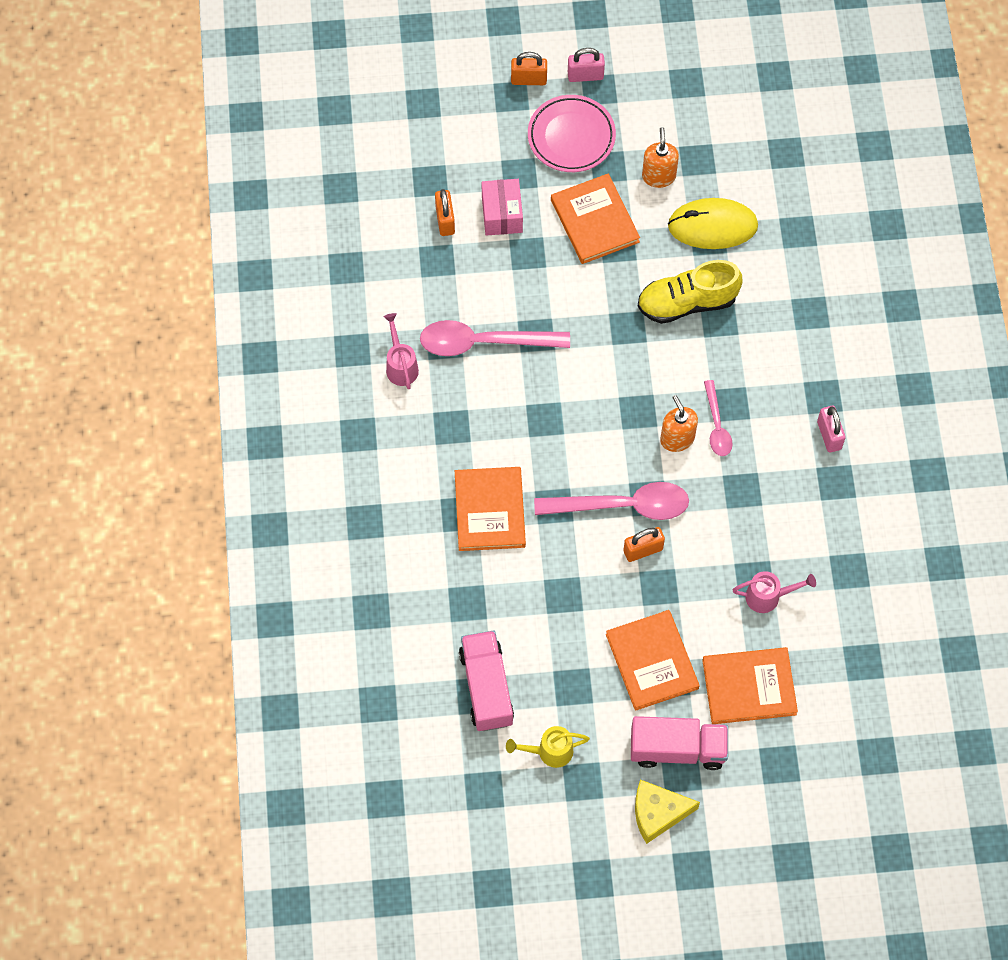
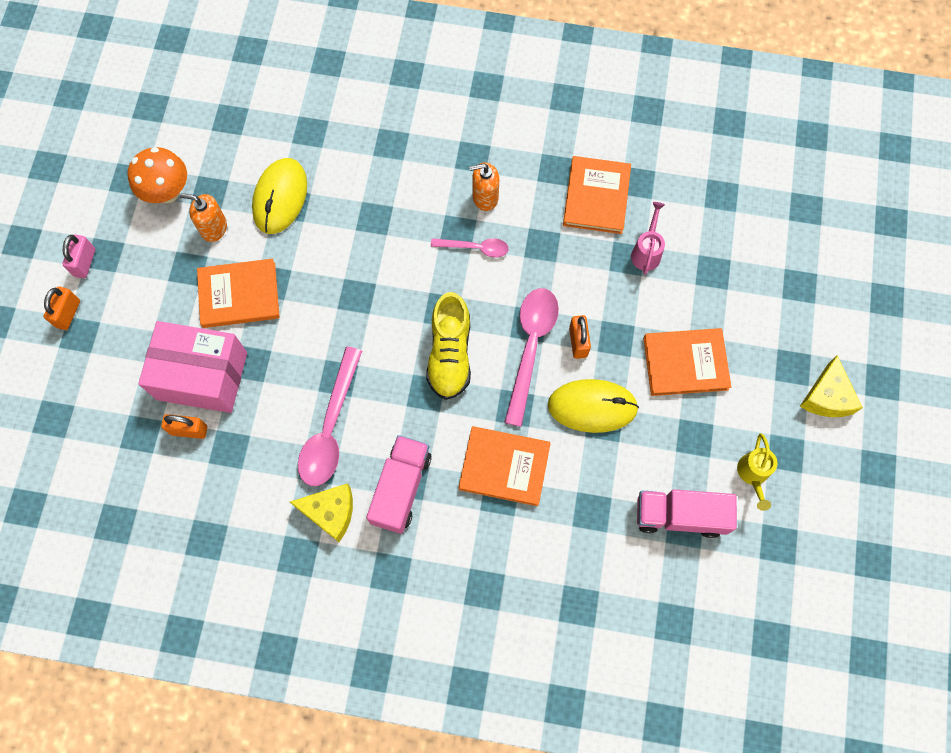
camera: 75 degrees left, 5 degrees up
(401, 366) = (330, 512): pink watering can -> yellow cheese
(502, 214) = (202, 376): pink box -> pink box, size x1.76
(571, 137) = (144, 292): pink plate -> none
(576, 579) = (592, 407): none -> yellow mouse
(677, 438) = (478, 284): orange soap dispenser -> orange soap dispenser (485, 197)
(677, 749) = (771, 364): pink truck -> pink truck (401, 488)
(684, 122) = (167, 192): none -> orange mushroom
(687, 302) = (348, 239): yellow shoe -> yellow shoe (450, 354)
(749, 687) = (725, 290): orange book -> orange book (596, 197)
(829, 435) = (510, 162): pink padlock -> none

